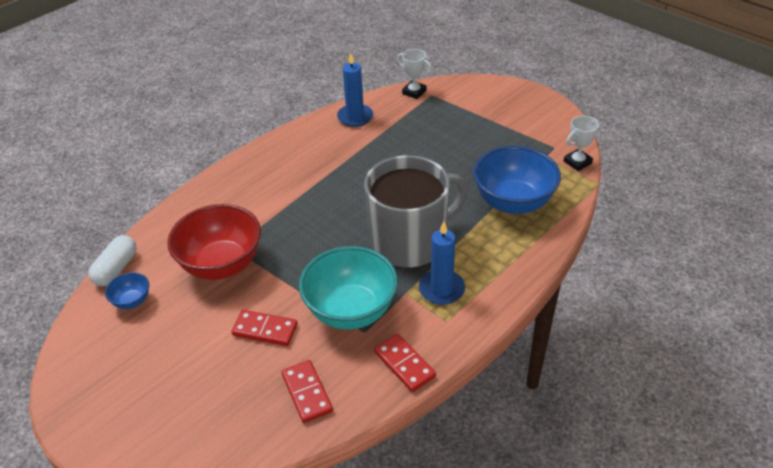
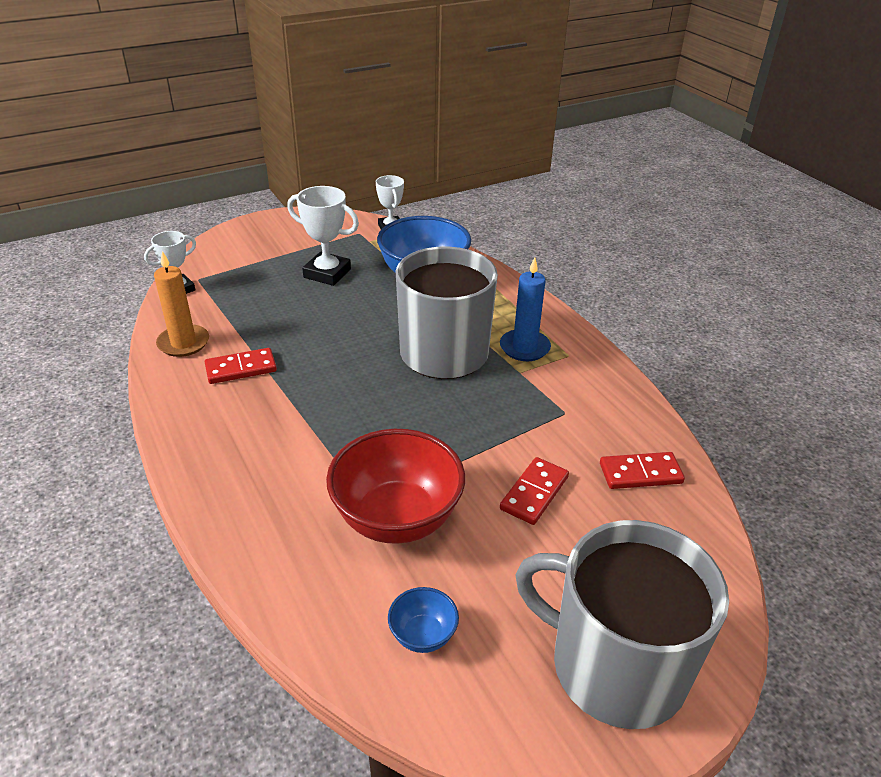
camera: 75 degrees left, 5 degrees down
(116, 269) = (338, 652): white capsule -> none
(120, 400) = (615, 666): none -> grey mug
(351, 311) = (530, 416): turquoise bowl -> none
(355, 117) = (183, 343): blue candle -> orange candle
(404, 364) = (618, 394): red domino -> red domino (241, 368)
(480, 150) = (327, 273): none -> white trophy

